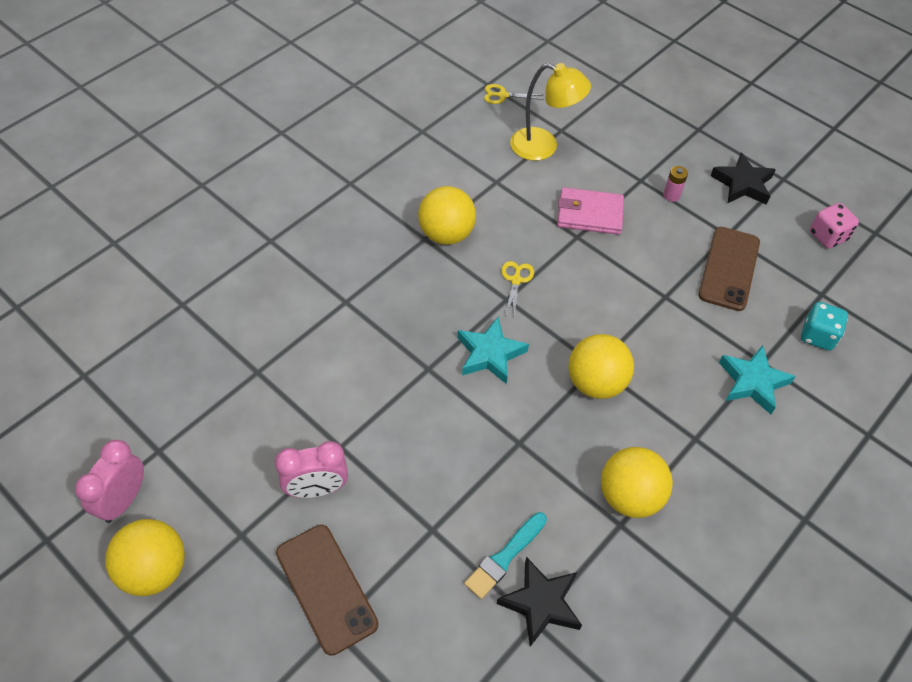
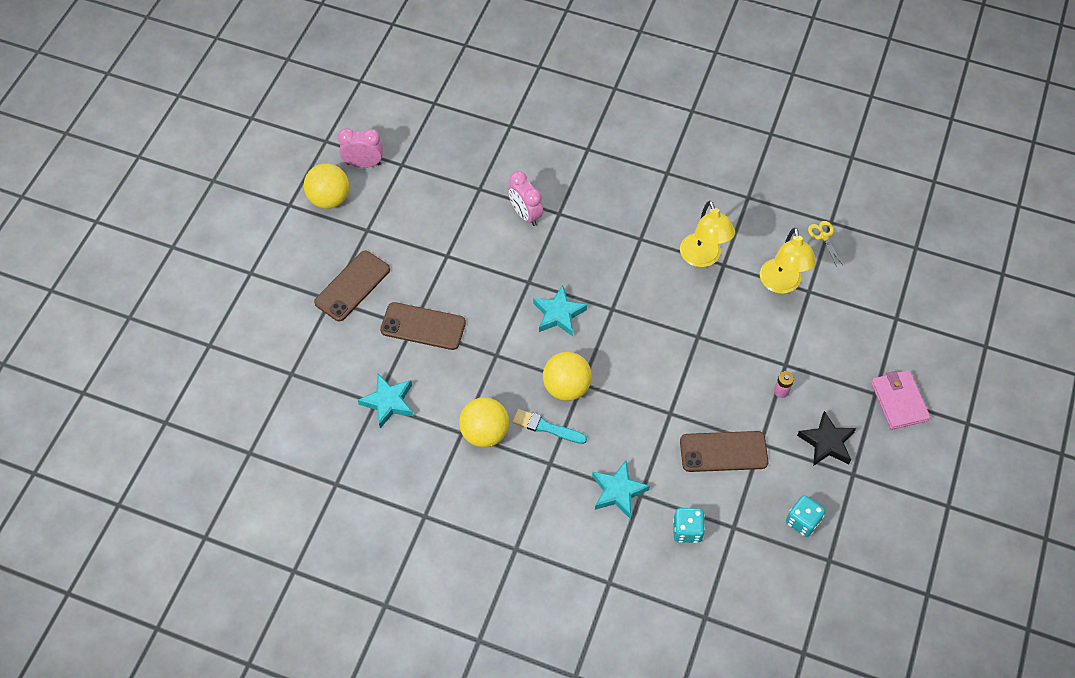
camera: 70 degrees right, 5 degrees up
(317, 489) = (412, 255): pink clock -> pink clock (525, 214)
(438, 515) = (423, 326): none -> brown phone
(446, 234) = (652, 250): yellow ball -> none
(479, 195) = (702, 258): none -> yellow lamp
(504, 557) = (410, 372): turquoise brush -> turquoise brush (546, 427)
(516, 280) = (632, 309): yellow scissors -> none
(541, 603) = (388, 402): black star -> turquoise star
(589, 214) = (726, 338): pink wallet -> pink wallet (899, 401)
(827, 236) = (802, 521): pink dice -> turquoise dice

